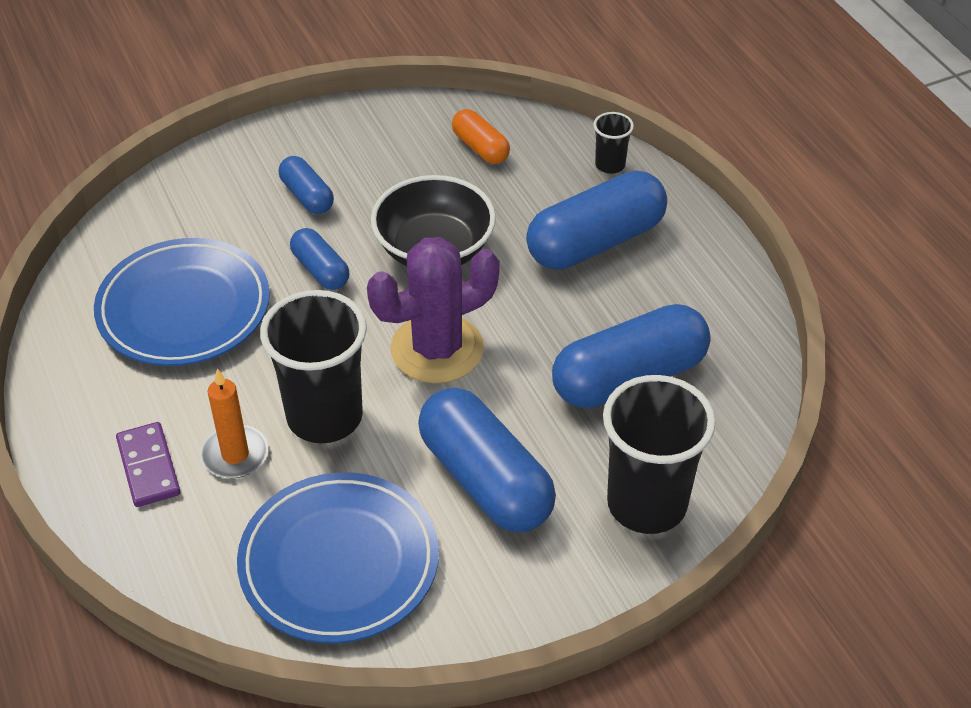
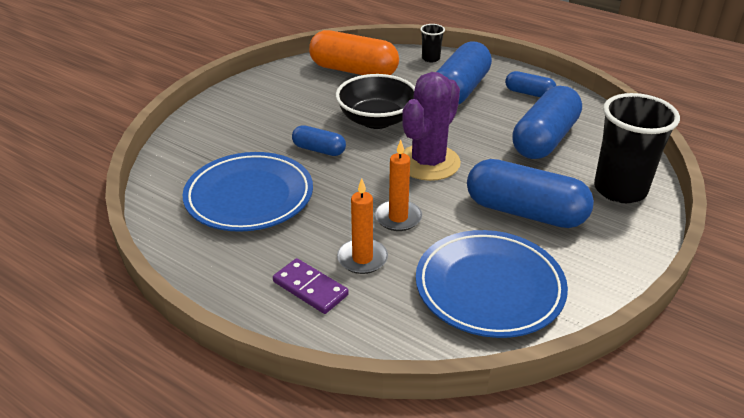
camera: 30 degrees left, 10 degrees down
(307, 196) = (274, 119): blue capsule -> blue capsule (529, 93)
(324, 416) = (398, 218): black cup -> orange candle
(480, 148) = (353, 71): orange capsule -> orange capsule, size x1.93

